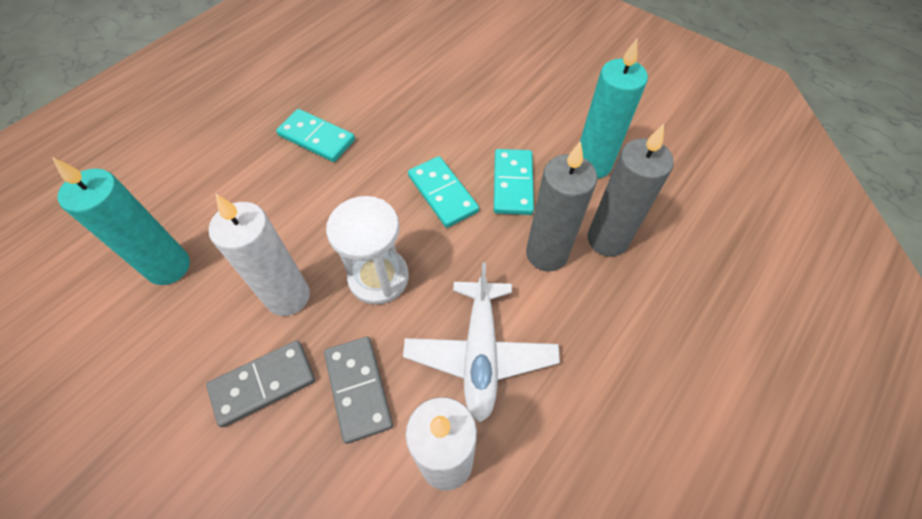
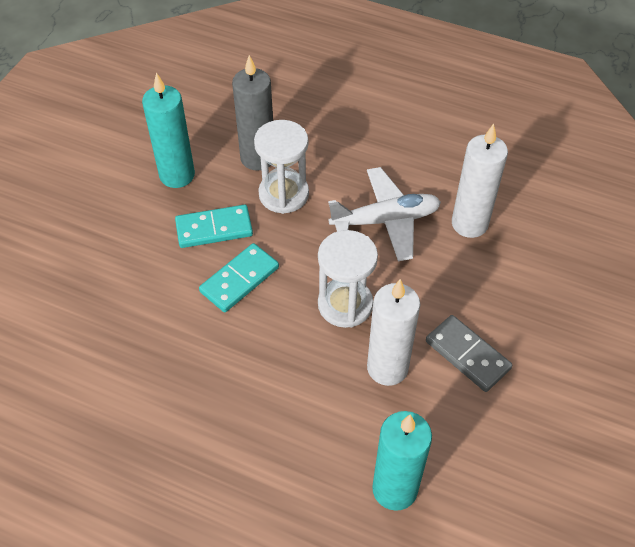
camera: 105 degrees left, 5 degrees down
(317, 138) = (190, 417): turquoise domino -> none
(358, 389) = (444, 289): grey domino -> none
(546, 254) = (283, 194): grey candle -> white hourglass

